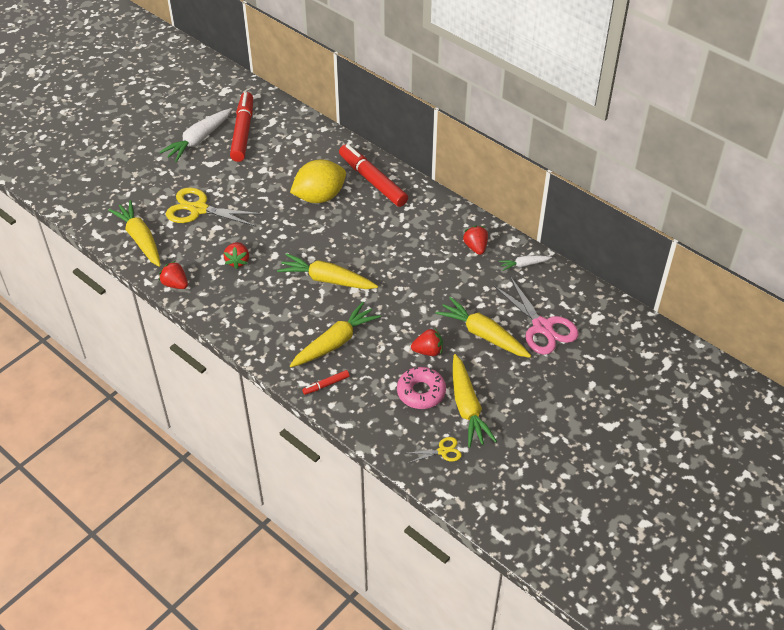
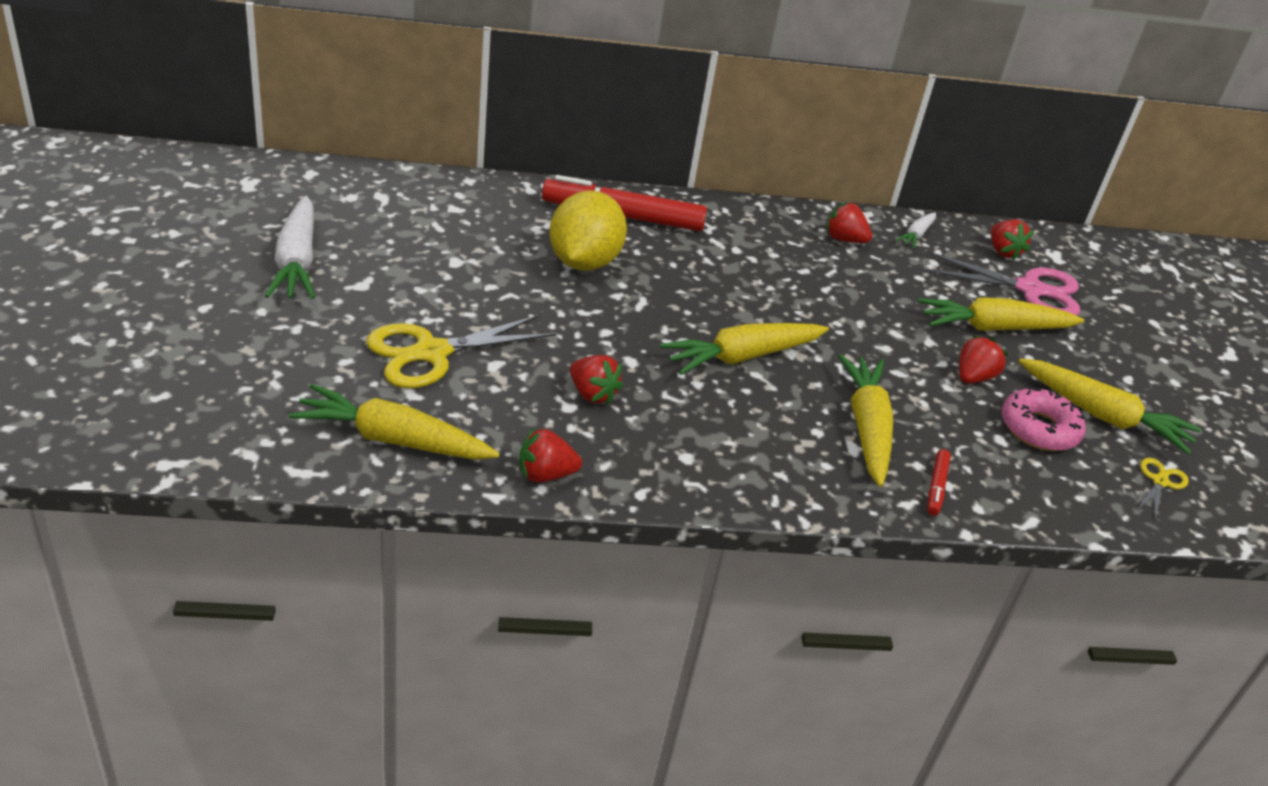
camera: 50 degrees left, 10 degrees down
(243, 132) = (355, 225): red marker -> none
(564, 299) = (1003, 251): none -> red strawberry

